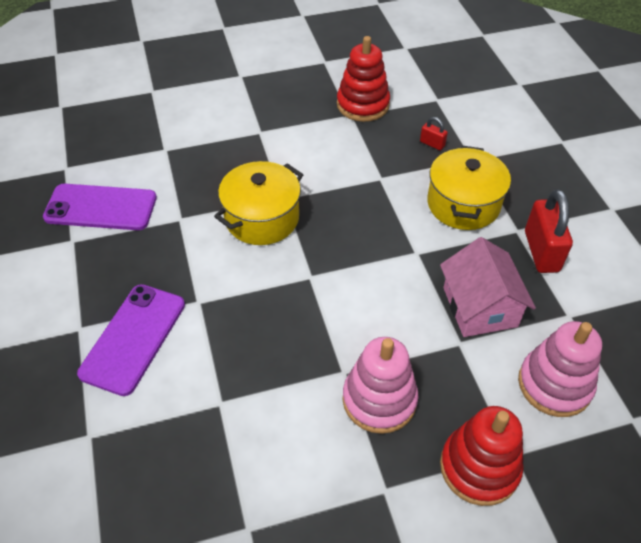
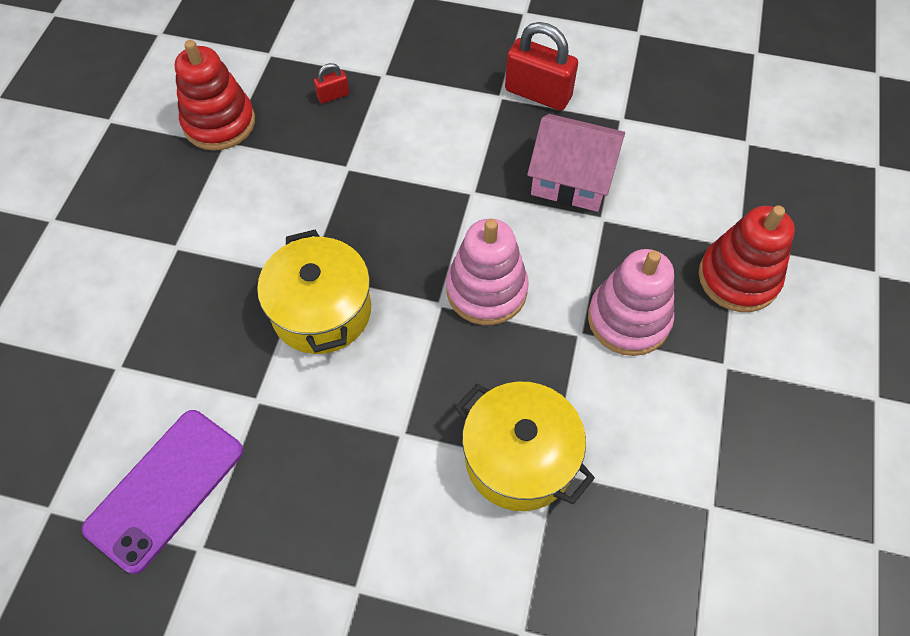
camera: 60 degrees left, 10 degrees up
(133, 338) = (412, 529): purple phone -> none
(463, 204) = (437, 118): yellow pot -> yellow pot (519, 458)
(554, 384) = (686, 173): pink stacking toy -> pink stacking toy (486, 290)

